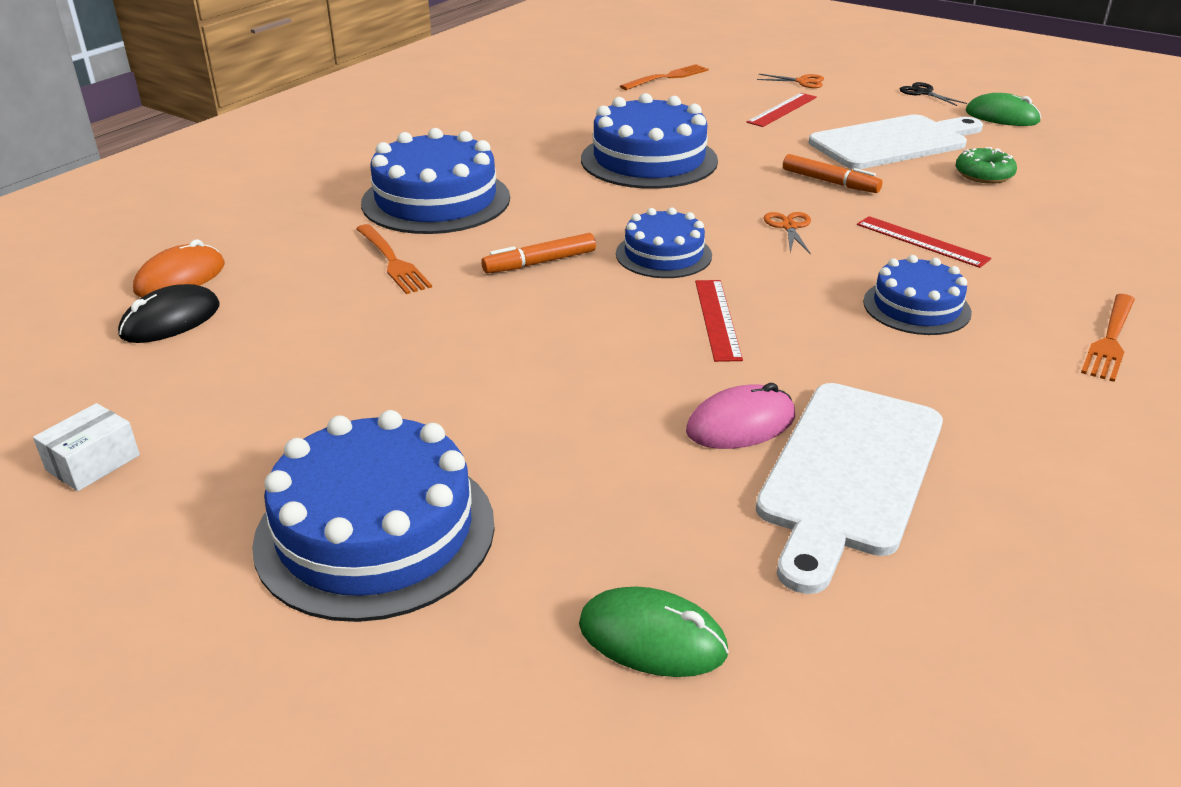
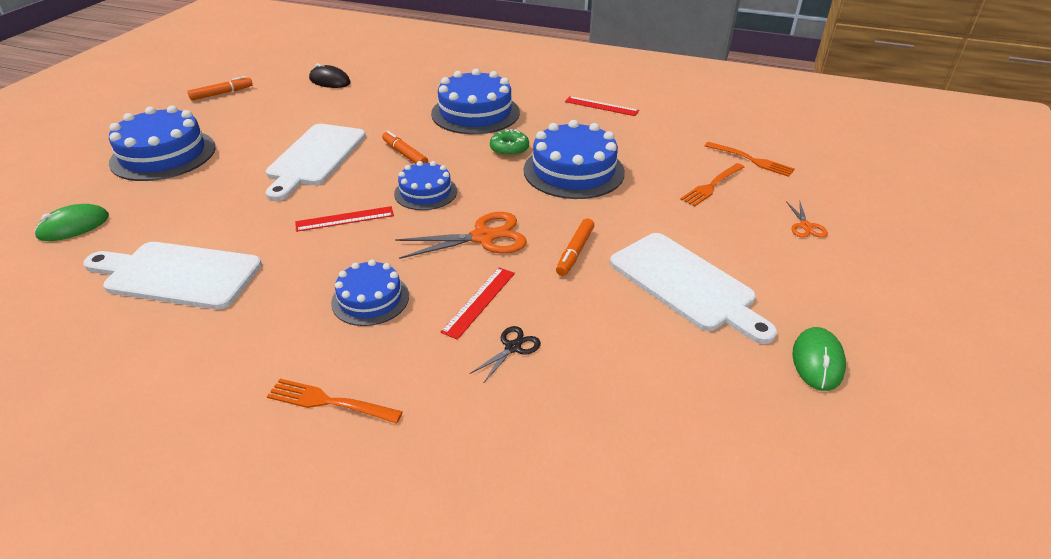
camera: 75 degrees right, 5 degrees up
(93, 463) = (222, 93): white box -> orange marker
(180, 278) = (369, 73): orange mouse -> none
(392, 261) = (396, 115): orange fork -> orange fork (712, 186)
(504, 342) = (314, 158): none -> white cutting board
(652, 638) = (74, 226): green mouse -> green mouse turned 45 degrees clockwise
(741, 424) = (230, 236): pink mouse -> none
(782, 110) = (721, 220): red ruler -> red ruler (601, 106)
(789, 226) = (484, 237): orange scissors -> orange scissors, size x1.92
(923, 93) = (845, 303): black scissors -> black scissors (513, 347)
(983, 175) = (639, 341): green donut -> green donut (509, 149)

